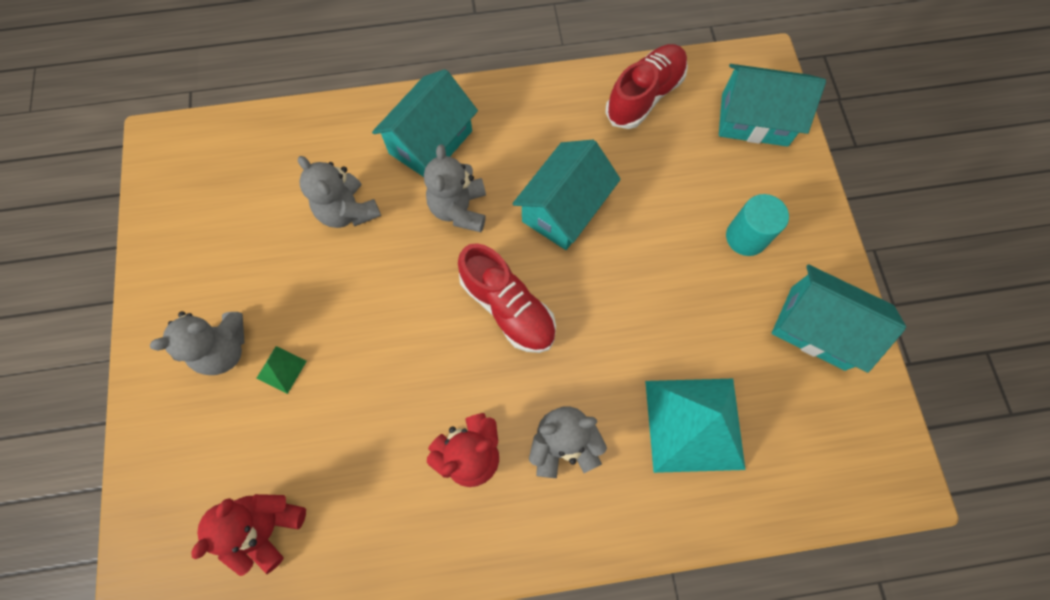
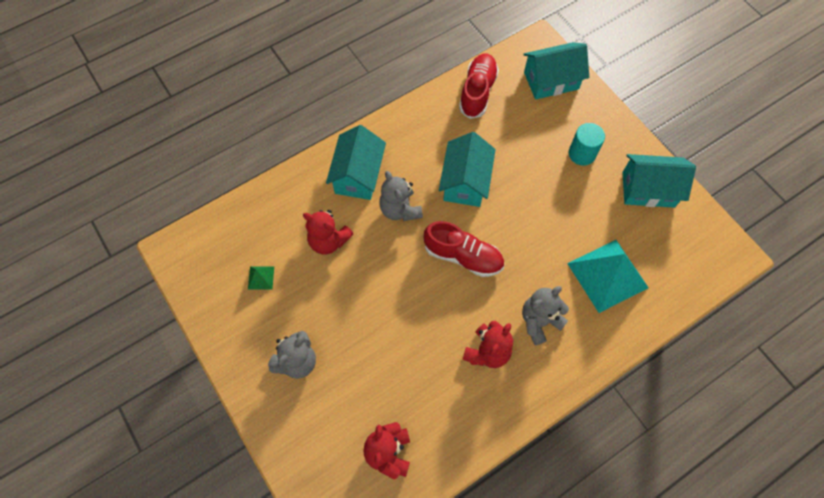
camera: 25 degrees left, 5 degrees down
(281, 369) = (342, 356): green pyramid -> green pyramid (261, 277)
(348, 211) = (328, 241): grey teddy bear -> red teddy bear

